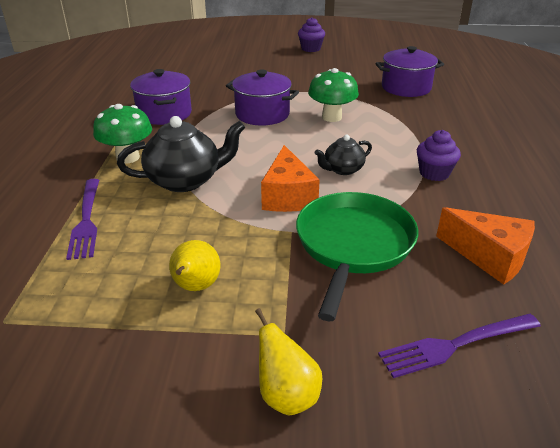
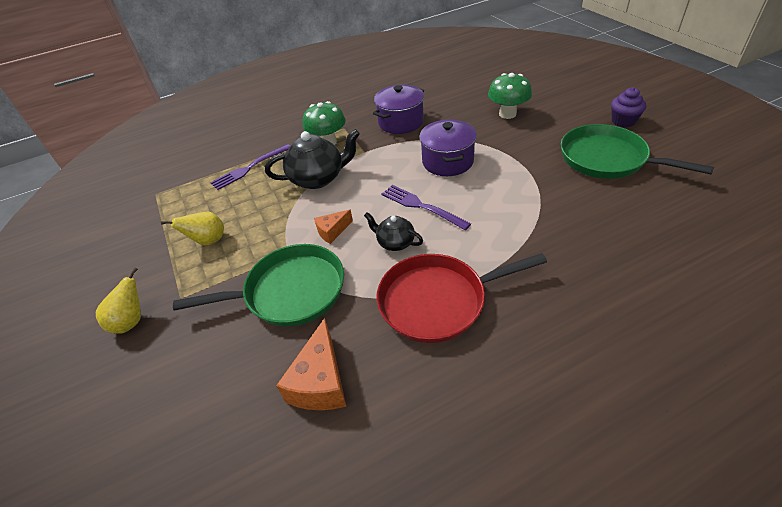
camera: 65 degrees right, 10 degrees up
(185, 180) = (318, 178): black teapot -> black teapot turned 60 degrees counterclockwise
(288, 196) = (332, 231): orange cheese -> orange cheese, size x0.59
(331, 117) = (483, 198): green mushroom -> green mushroom (507, 114)
(344, 67) = (607, 159): none -> green pan
(406, 88) = (612, 216): purple pot -> none
(434, 173) = (437, 301): purple cupcake -> red pan
(455, 345) = (199, 390): purple fork -> purple fork (421, 206)

